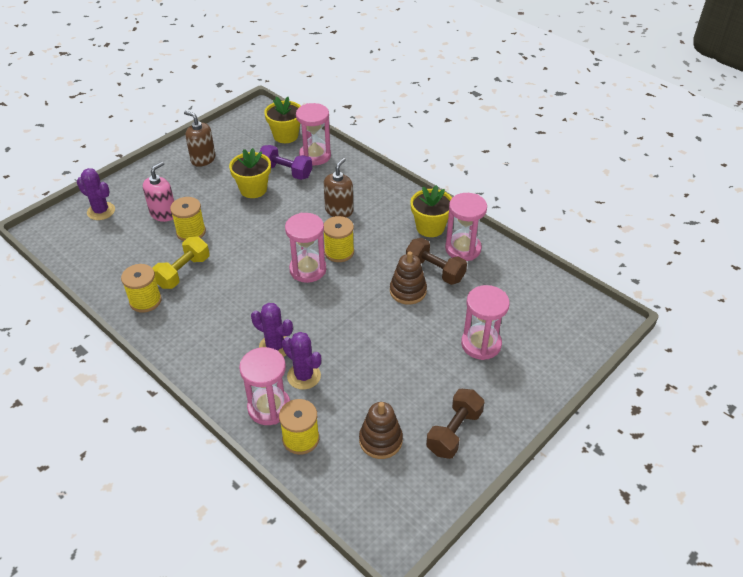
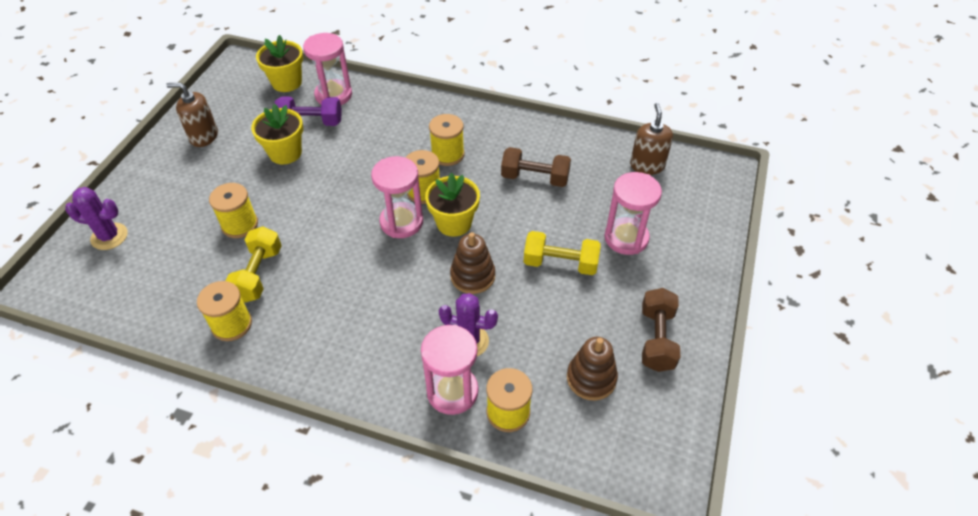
camera: 25 degrees left, 5 degrees up
(163, 214) = (192, 214): pink soap dispenser -> none
(275, 347) = (417, 321): purple cactus -> none
(339, 210) = (396, 146): brown soap dispenser -> brown soap dispenser (647, 165)
(375, 229) = (447, 154): none -> yellow spool
(408, 291) = (521, 209): brown stacking toy -> brown stacking toy (472, 276)
(412, 344) = (560, 263): none -> yellow dumbbell
(430, 227) = (502, 135): yellow flower pot -> yellow flower pot (454, 223)
(463, 249) = (548, 146): pink hourglass -> none

